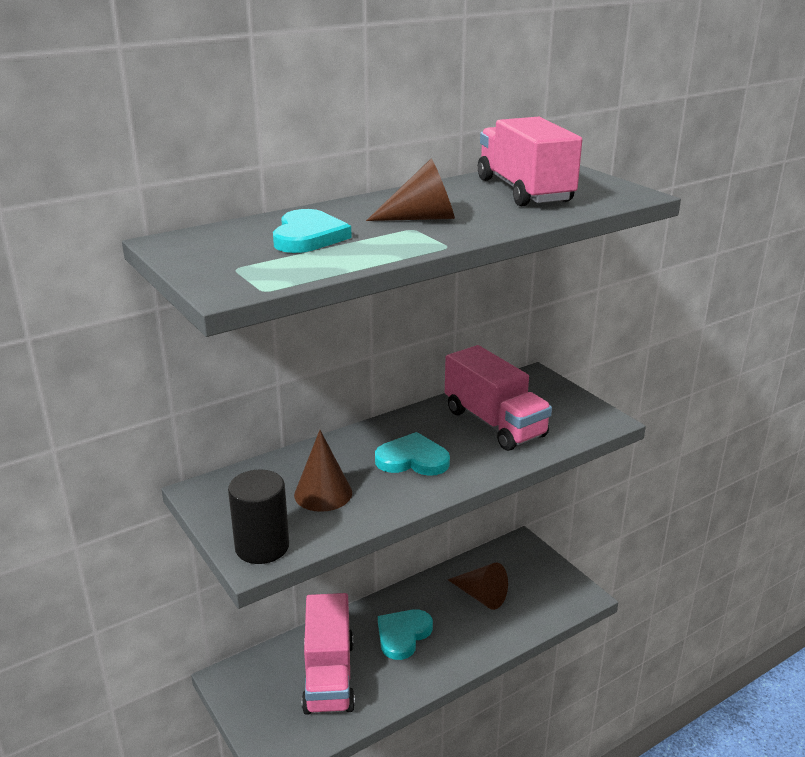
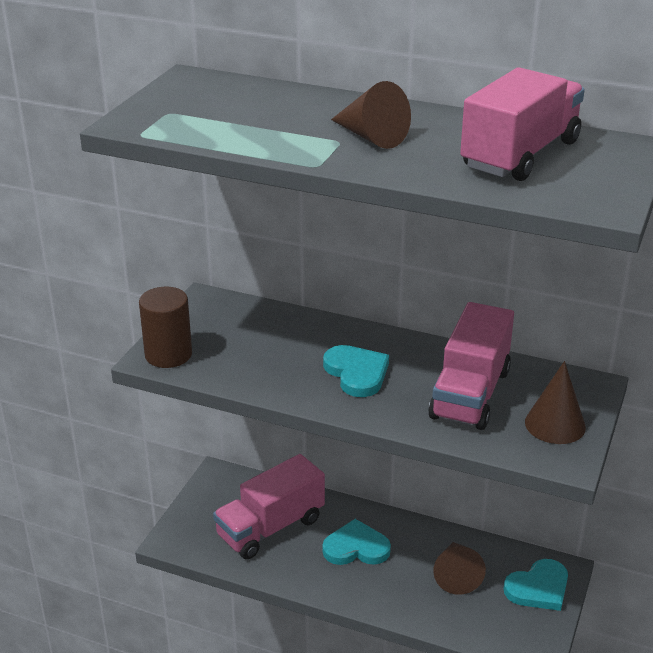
camera: 55 degrees right, 5 degrees up
(262, 547) = (168, 355): black cylinder -> brown cylinder
(308, 236) = (264, 113): turquoise heart -> turquoise heart (538, 588)
(323, 493) = (260, 351): brown cone -> brown cone (555, 424)

